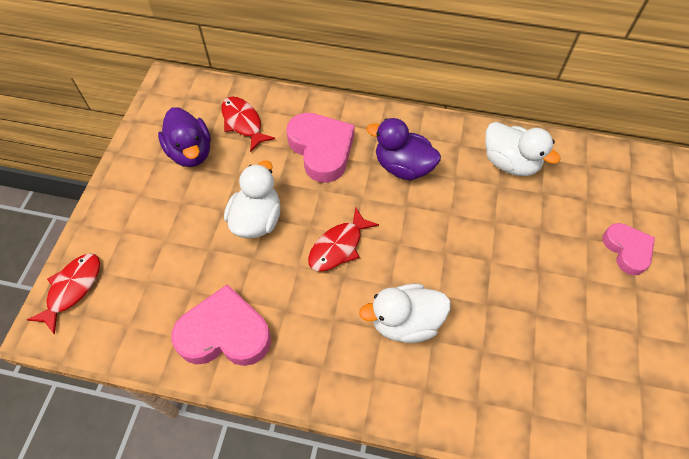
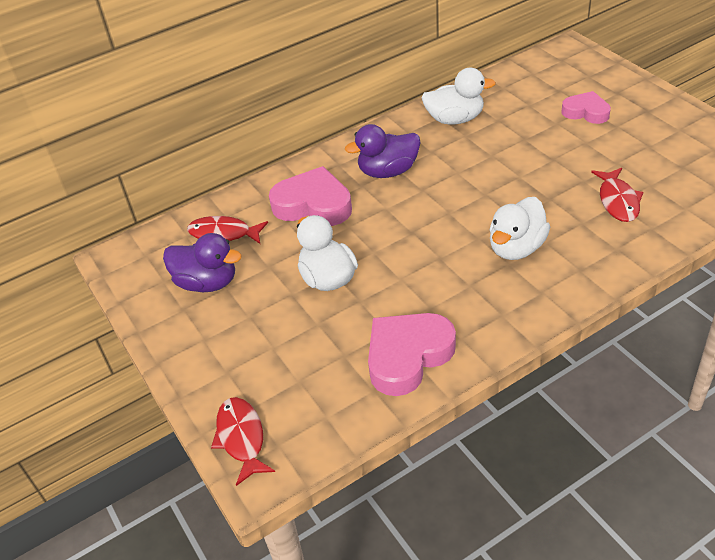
camera: 40 degrees left, 15 degrees down
(338, 246) = (411, 246): red fish -> red fish (618, 201)

